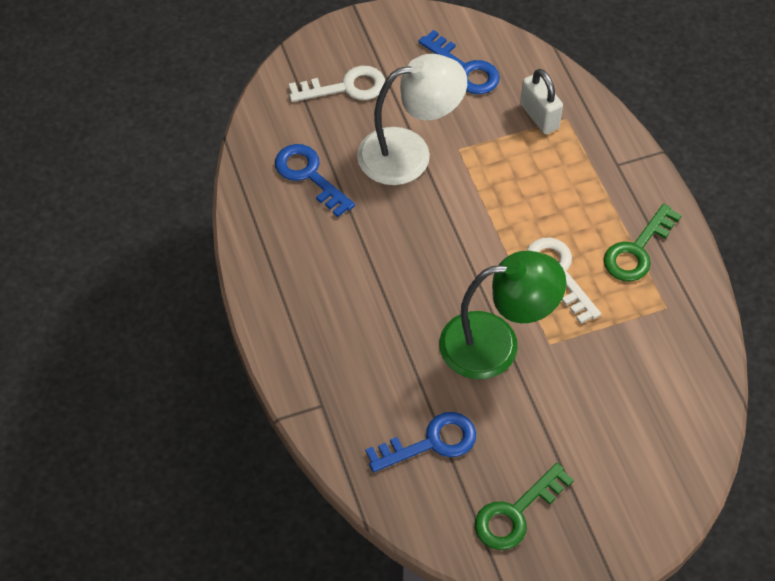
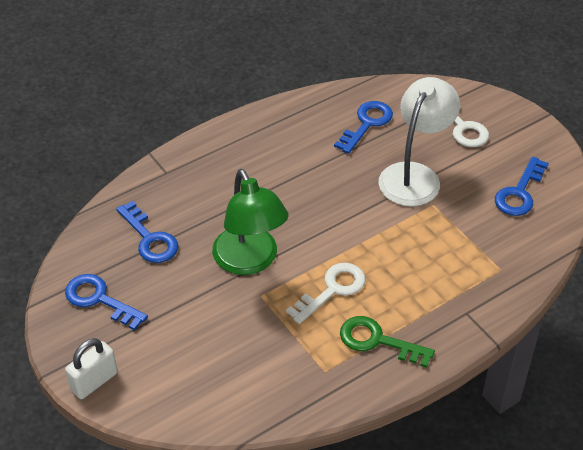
camera: 75 degrees right, 10 degrees down
(409, 153) = (415, 175): white lamp -> white lamp turned 120 degrees counterclockwise
(515, 513) = (99, 299): green key -> blue key
(539, 116) = (493, 250): white padlock -> white padlock (94, 381)

